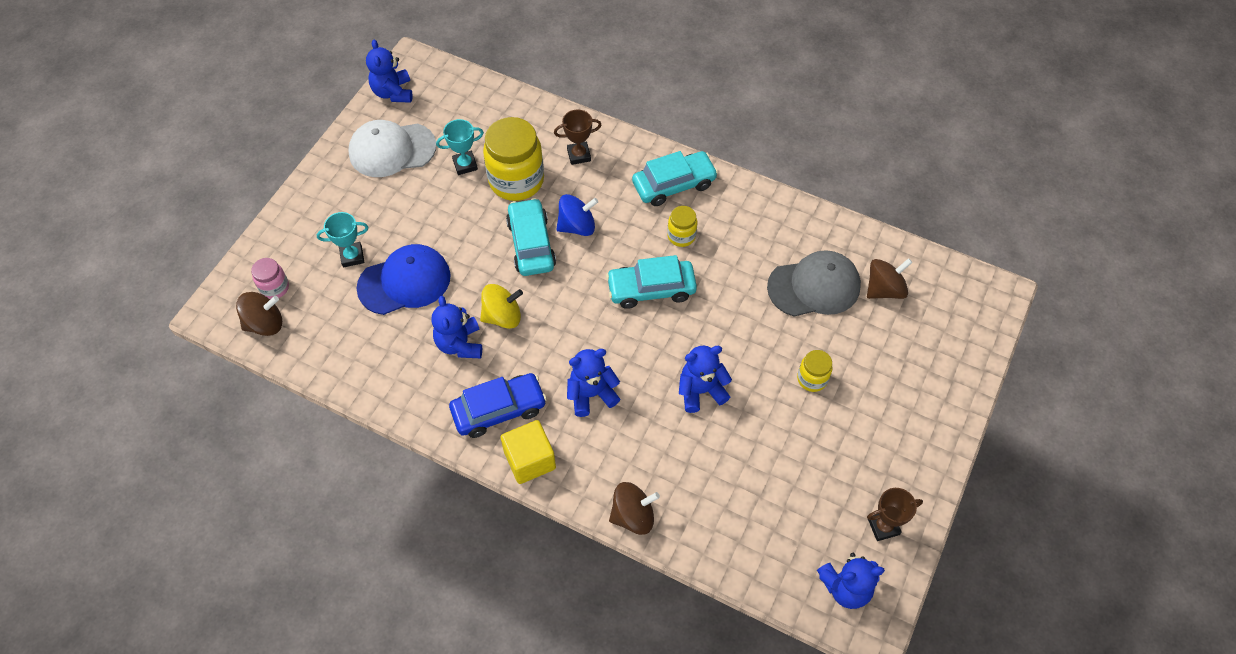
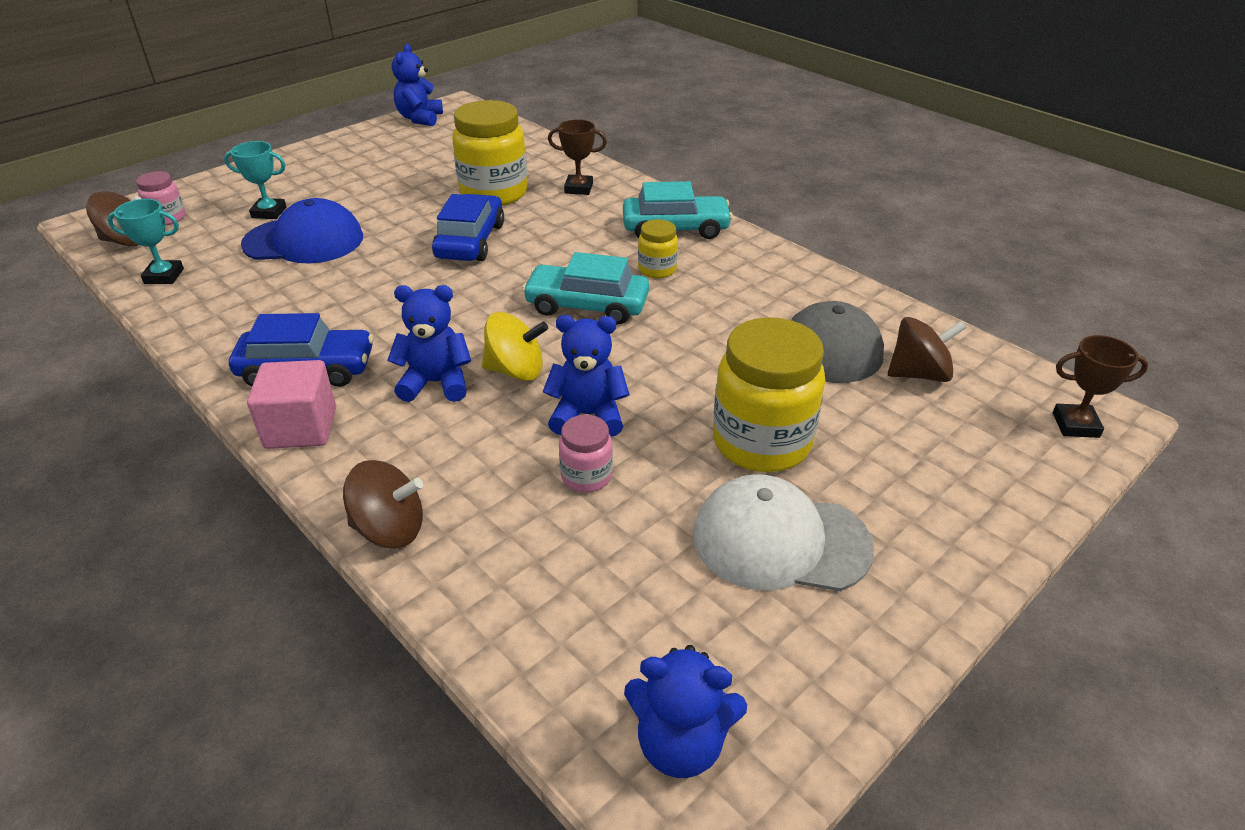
camera: 20 degrees right, 20 degrees down
(392, 150) = (383, 152): white cap -> white cap (780, 541)
(460, 344) = (316, 301): blue teddy bear -> none
(465, 165) = (448, 173): turquoise trophy -> turquoise trophy (164, 276)
(502, 316) = (386, 290): yellow spinning top -> yellow spinning top (516, 371)
(530, 460) = (301, 428): yellow cube -> pink cube
(531, 244) = (470, 241): turquoise car -> blue car
(577, 226) = (535, 238): blue spinning top -> none
(723, 439) = (586, 476): none -> pink jar
(812, 379) = (761, 442): yellow jar -> yellow jar, size x2.01
(883, 526) = (795, 667): brown trophy -> brown trophy (1075, 425)

